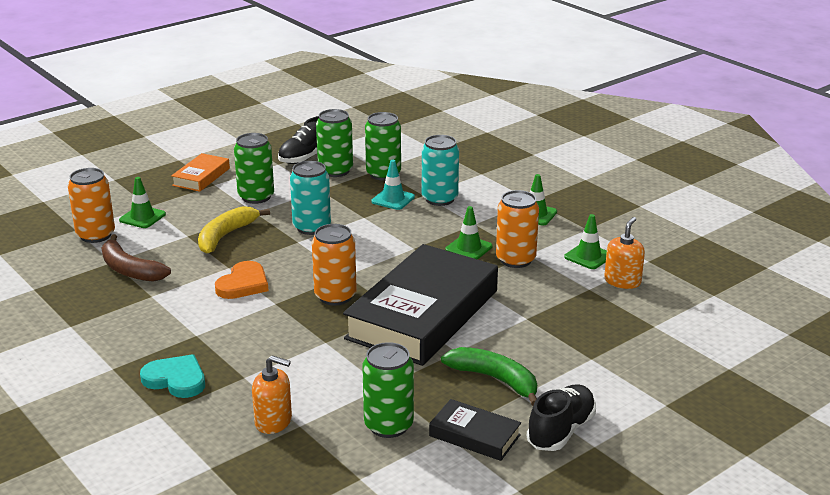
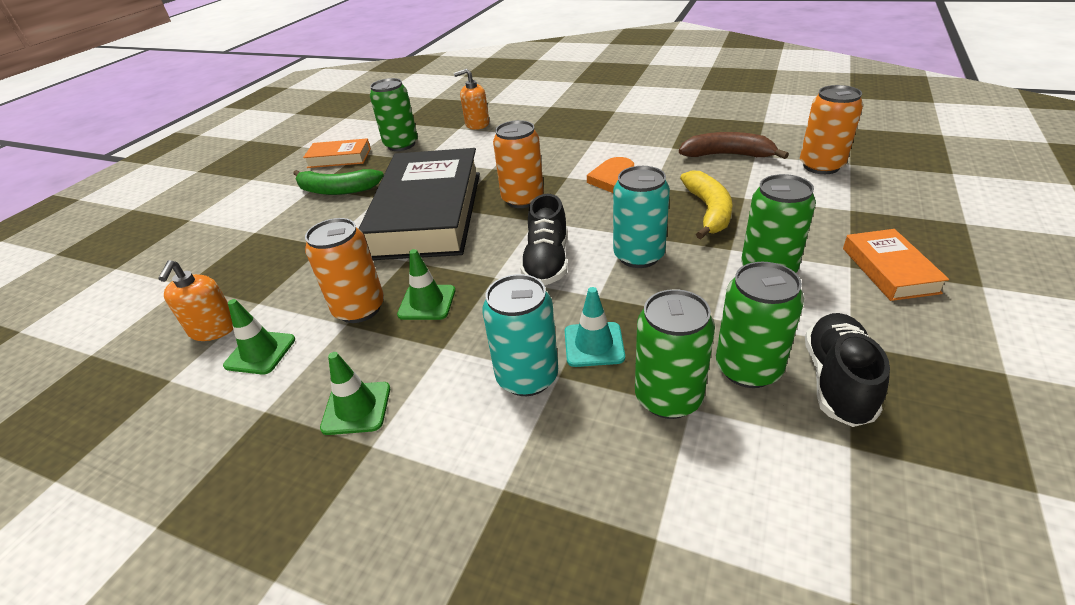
camera: 155 degrees right, 10 degrees up
(142, 217) = (825, 196): green traffic cone -> none
(176, 379) = (566, 119): turquoise heart -> none
(474, 435) = (339, 158): black book -> orange book
(561, 431) = (277, 178): black shoe -> black shoe (547, 262)

